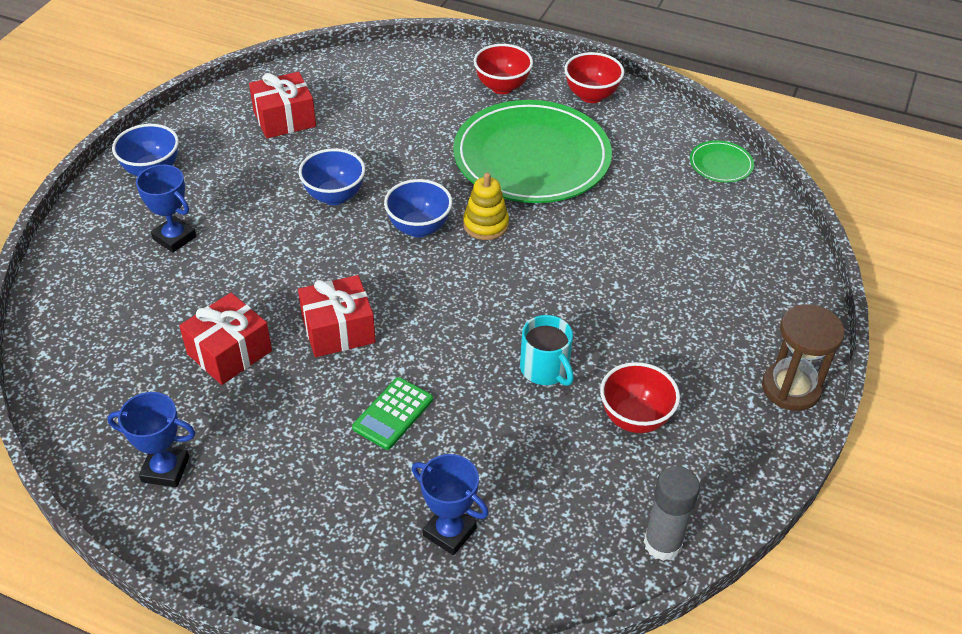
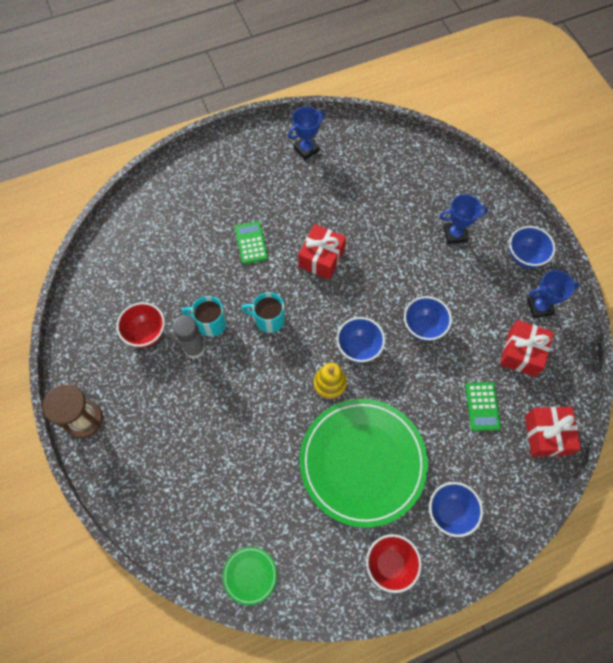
camera: 135 degrees right, 20 degrees up
(229, 352) = (350, 208): red gift -> red gift (546, 435)
(376, 116) = (482, 406): none -> green calculator
(449, 532) = (175, 218): blue trophy -> blue trophy (539, 307)
(475, 321) = (268, 319): none -> turquoise mug
(502, 87) = (450, 512): red bowl -> blue bowl
(662, 543) = (86, 285): grey glue stick -> grey glue stick (194, 349)

